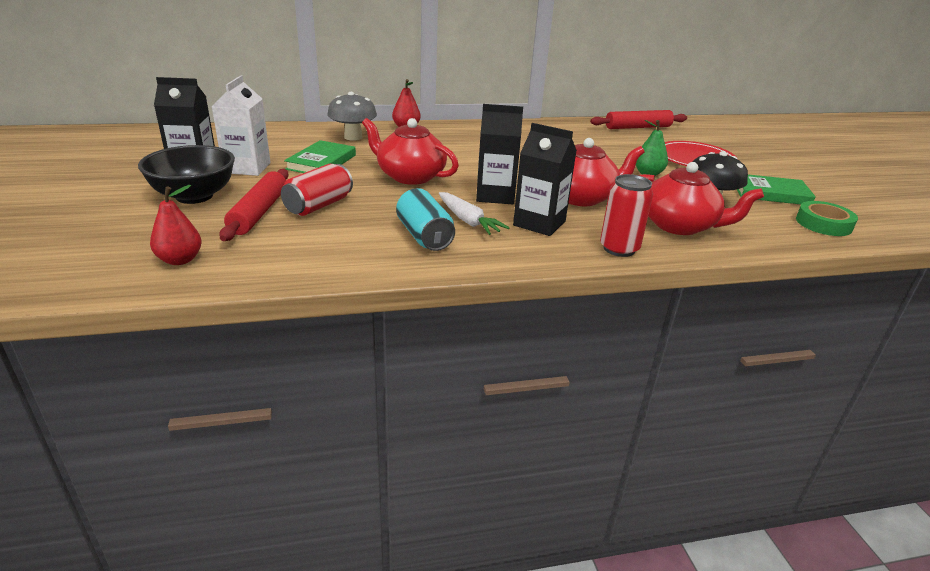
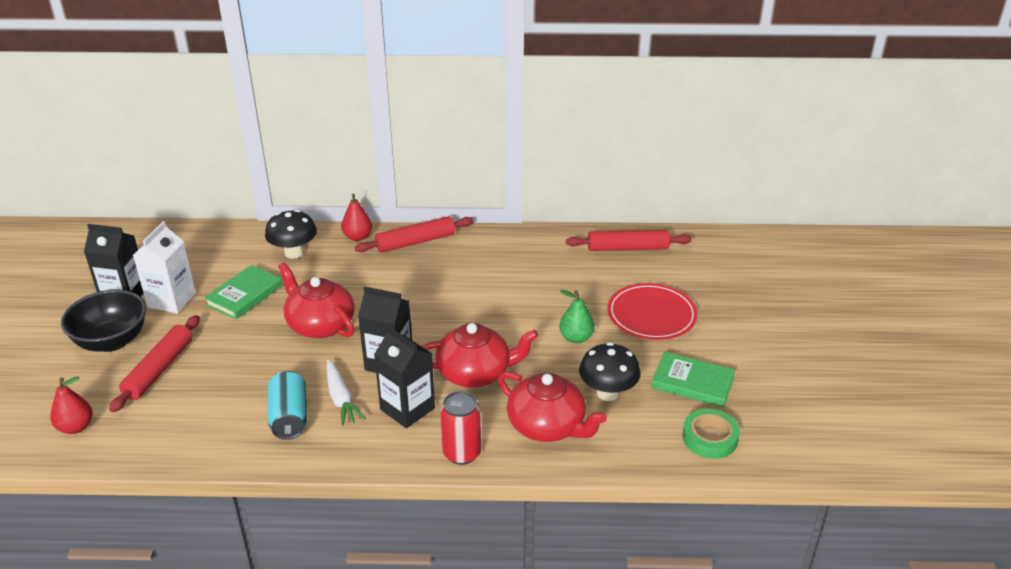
camera: 15 degrees right, 5 degrees up
(319, 205) = (215, 364): red can -> none
(353, 137) = (294, 252): grey mushroom -> black mushroom
(460, 129) = (415, 242): none -> red rolling pin

